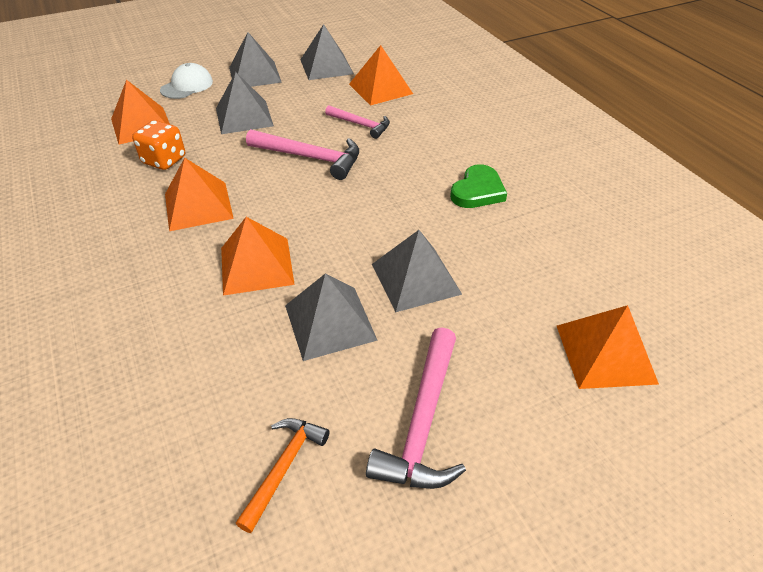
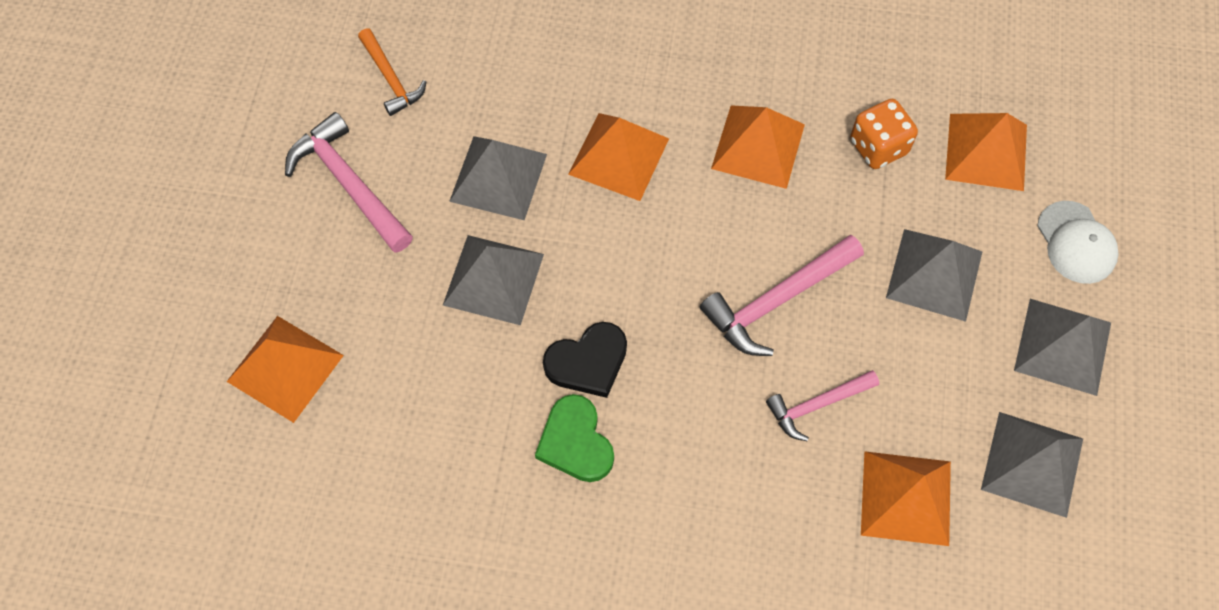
camera: 125 degrees right, 20 degrees up
(425, 208) = (588, 362): none -> black heart

